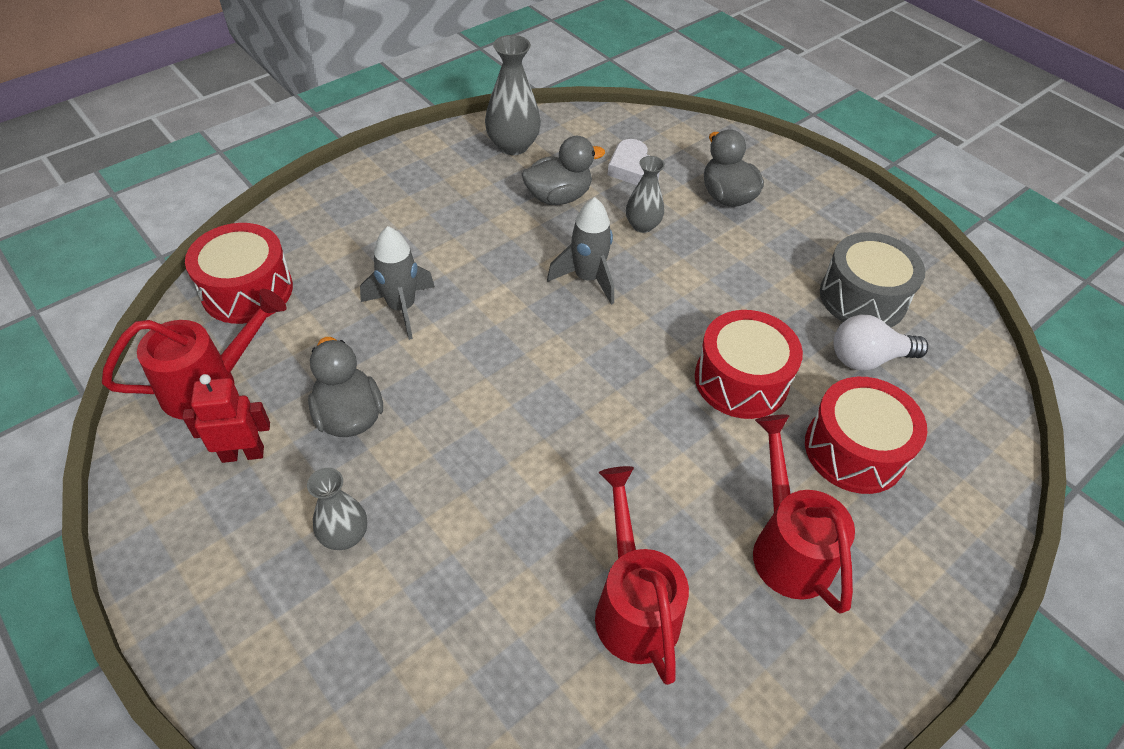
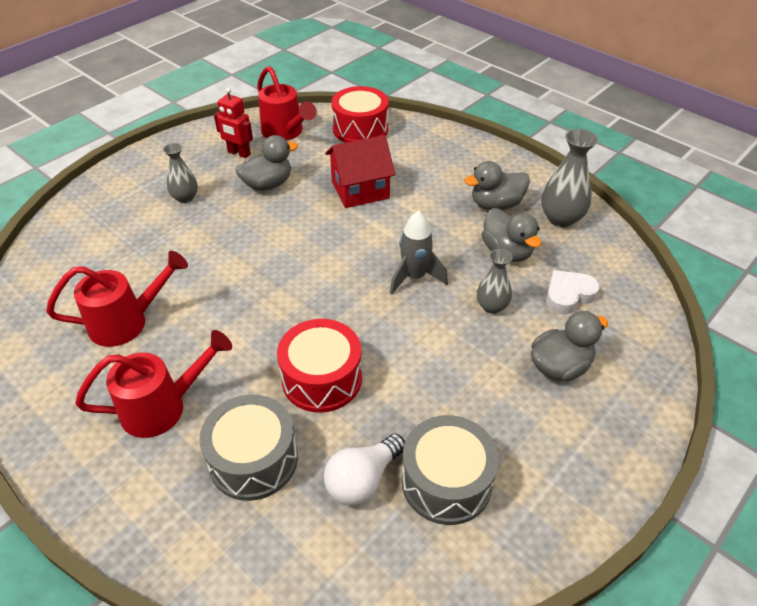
camera: 85 degrees right, 5 degrees down
(243, 454) = (239, 153): red robot -> red robot turned 135 degrees clockwise
(402, 308) = (360, 190): grey rocket -> red house
(473, 189) = (496, 205): none -> grey duck
(854, 450) = (253, 459): red drum -> grey drum
(868, 358) = (363, 480): white light bulb -> white light bulb turned 120 degrees counterclockwise

